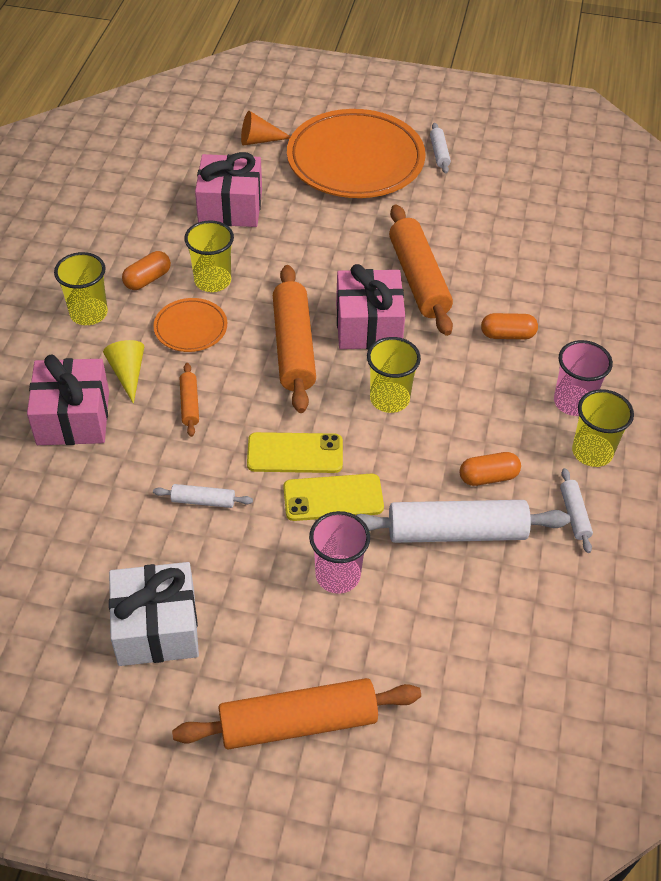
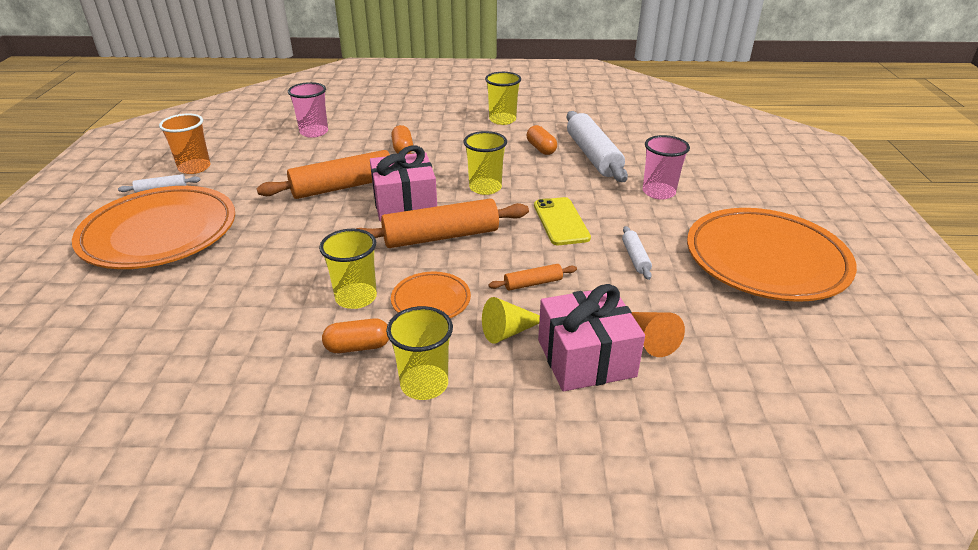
camera: 100 degrees left, 15 degrees down
(147, 279) = (358, 347): orange capsule -> orange capsule turned 45 degrees counterclockwise
(157, 628) = (766, 260): white gift -> orange plate
(230, 207) = (227, 305): pink gift -> none
(259, 140) = (97, 303): orange cone -> orange cone (651, 340)
(298, 722) = (777, 194): orange rolling pin -> none
(333, 498) = (594, 201): yellow phone -> none
(485, 170) = (194, 168): none -> orange cup
(573, 402) = (462, 126): pink cup -> pink cup (314, 132)
(574, 514) = (555, 123): white rolling pin -> none

